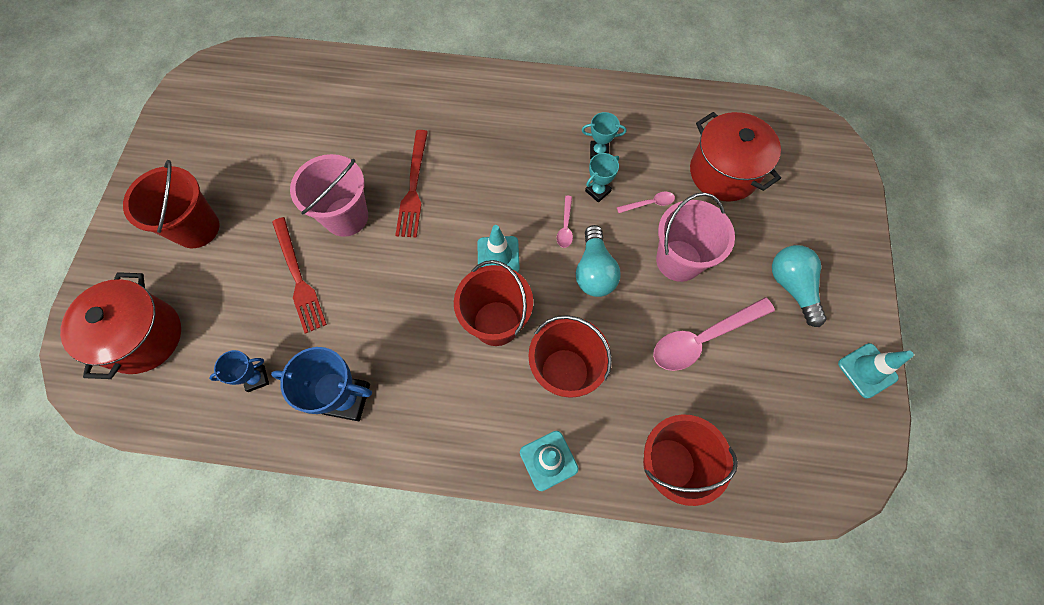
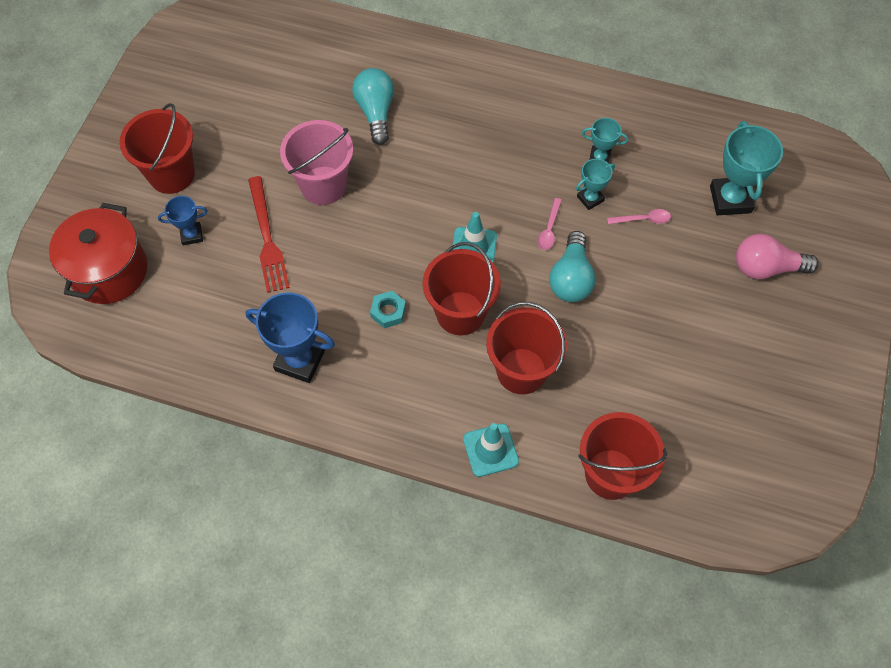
camera: 10 degrees right, 5 degrees down
(256, 378) = (214, 327): blue trophy -> blue trophy (191, 235)
(413, 187) = (397, 166): red fork -> none
(426, 333) = (388, 312): none -> turquoise nut
(678, 260) = (662, 281): pink bucket -> none
(703, 338) = (671, 361): pink spoon -> none
(723, 172) = (730, 199): red pot -> turquoise trophy
(769, 232) = (766, 268): none -> pink light bulb
(792, 287) = (777, 326): turquoise light bulb -> turquoise light bulb (376, 112)
(867, 370) = (838, 420): turquoise traffic cone -> none

